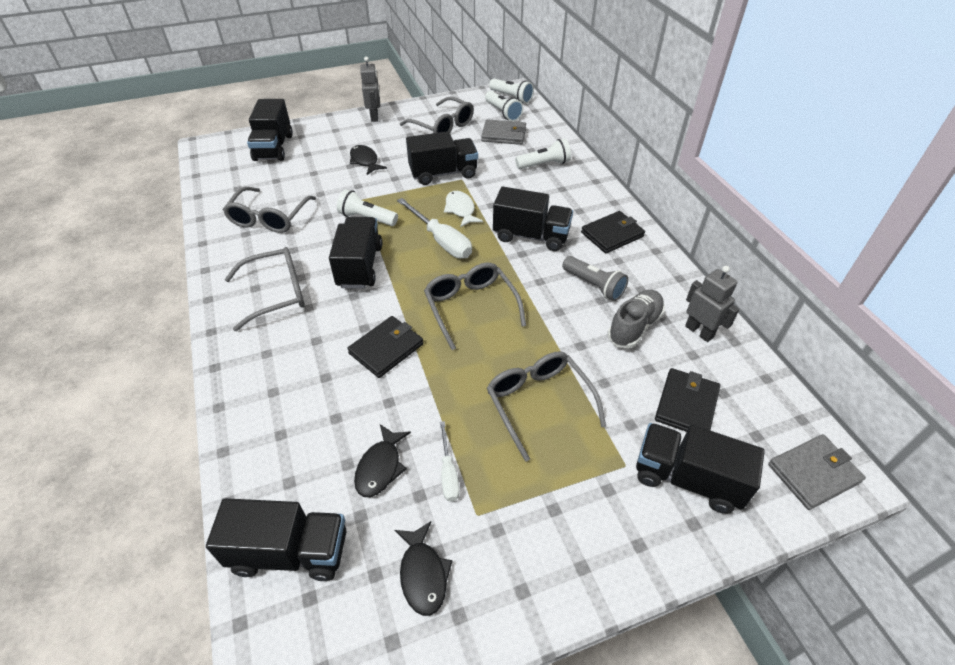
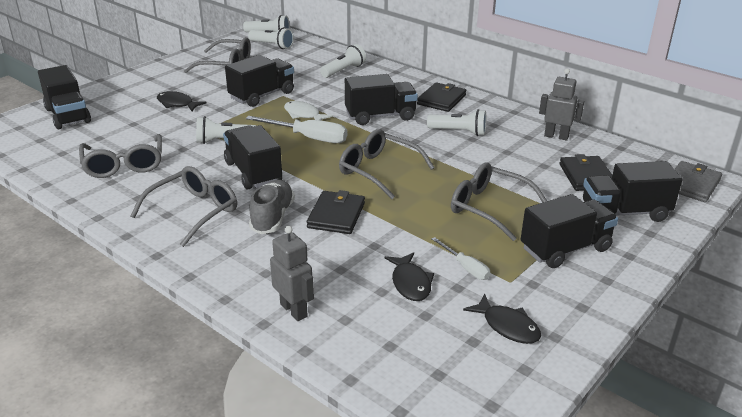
camera: 30 degrees left, 15 degrees down
(290, 552) = (394, 356): black truck -> black truck (565, 249)
(374, 117) = (151, 72): grey robot -> grey robot (294, 310)
(504, 135) = (288, 59): grey wallet -> none
(594, 285) = (459, 132): grey flashlight -> white flashlight
(634, 327) = (511, 146): grey shoe -> grey shoe (272, 217)

